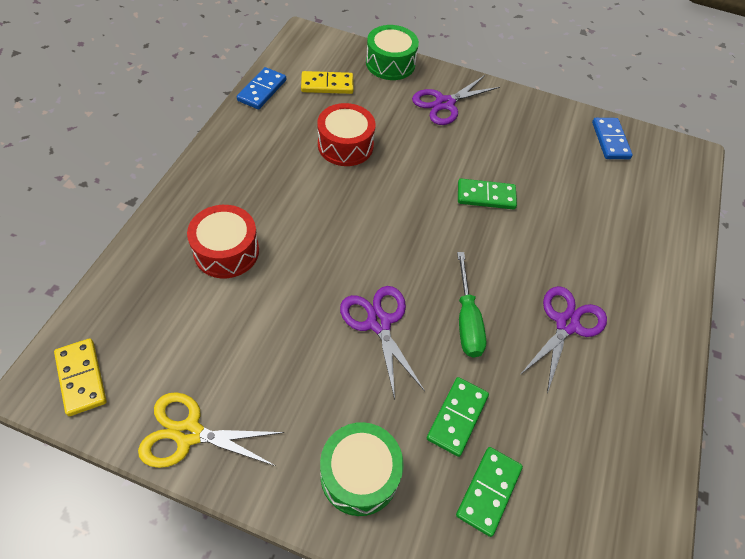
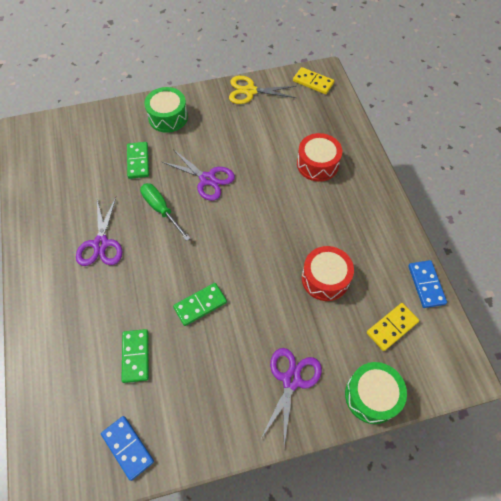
camera: 150 degrees right, 5 degrees up
(188, 433) = (250, 91): yellow scissors -> yellow scissors turned 150 degrees counterclockwise
(489, 491) = (107, 142): green domino -> green domino (135, 356)

